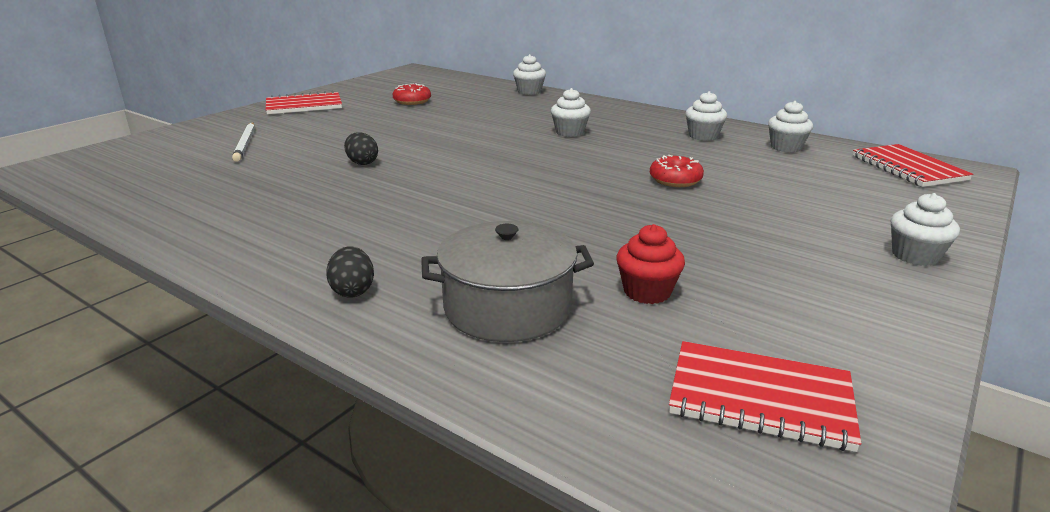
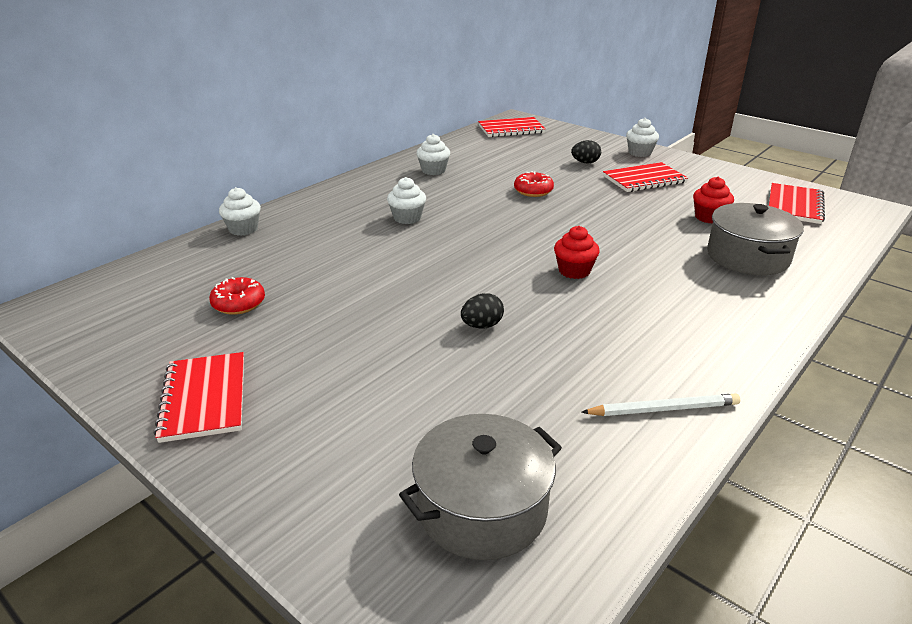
camera: 85 degrees left, 5 degrees up
(149, 167) = (482, 508): none -> grey pot
(246, 144) = (391, 427): white pencil -> white pencil (663, 409)
(353, 291) = (754, 311): black egg -> black egg (585, 162)
(461, 197) = (574, 271): none -> red cupcake
(779, 251) = (644, 179): none -> red notebook
(786, 147) = (466, 150): white cupcake -> none

